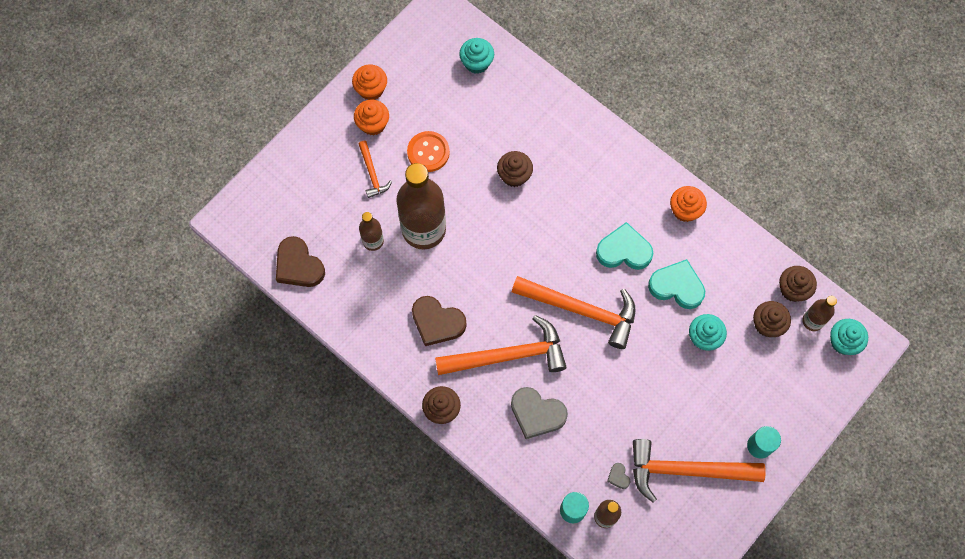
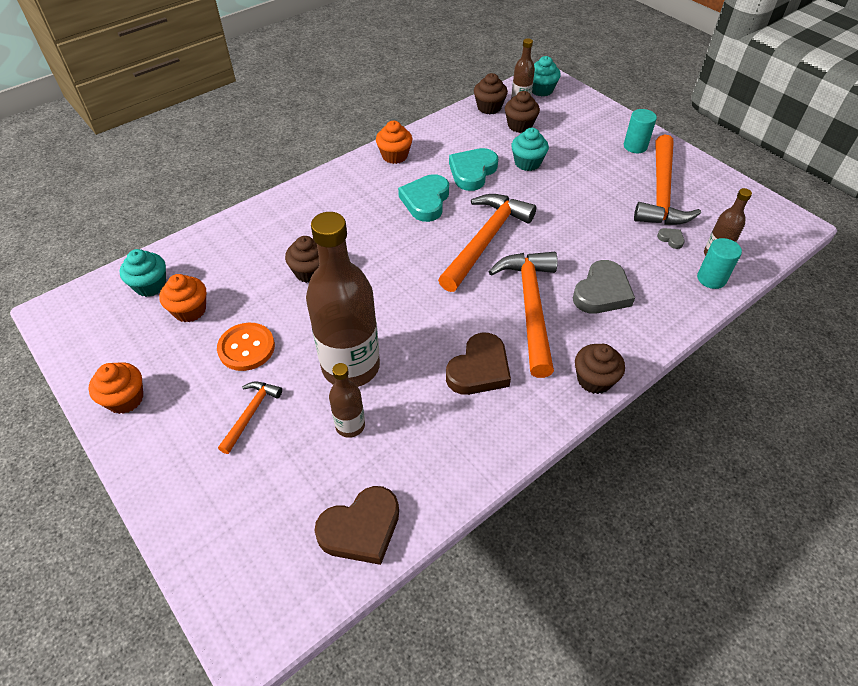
camera: 80 degrees left, 20 degrees down
(372, 173) = (251, 414): orange hammer -> orange hammer turned 60 degrees counterclockwise
(373, 124) = (178, 403): orange cupcake -> orange cupcake (190, 310)
(618, 476) = (671, 239): grey heart -> grey heart turned 120 degrees counterclockwise

